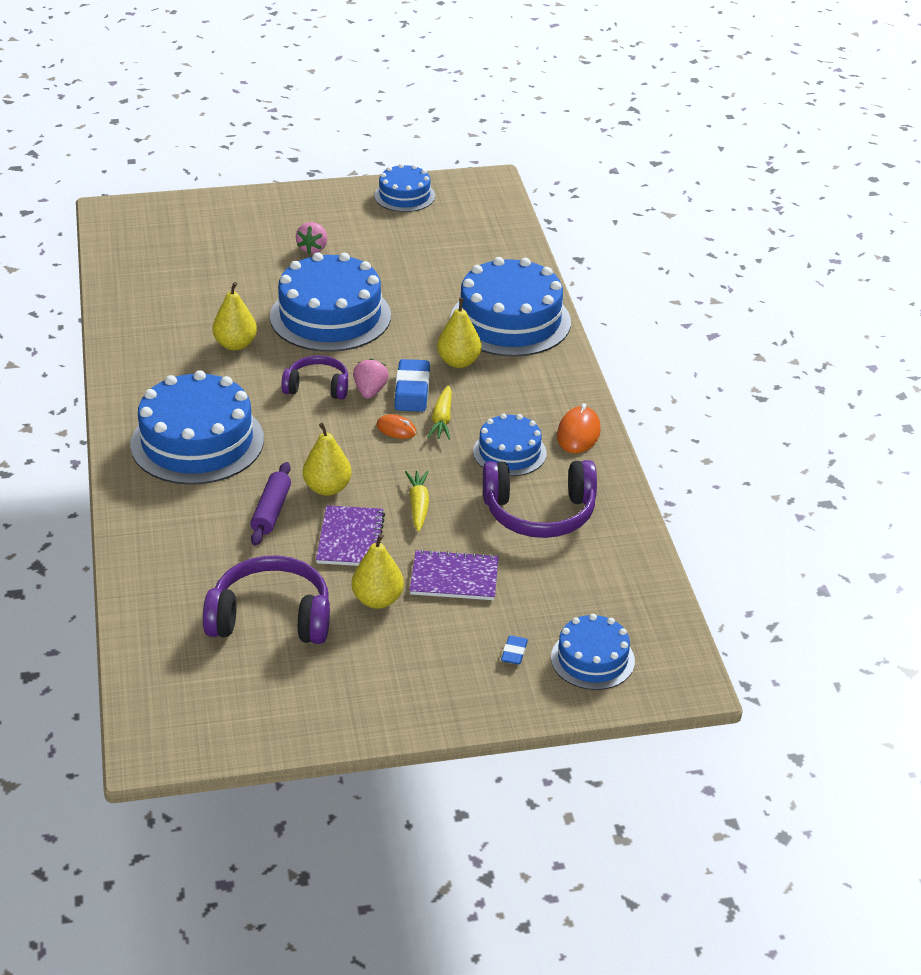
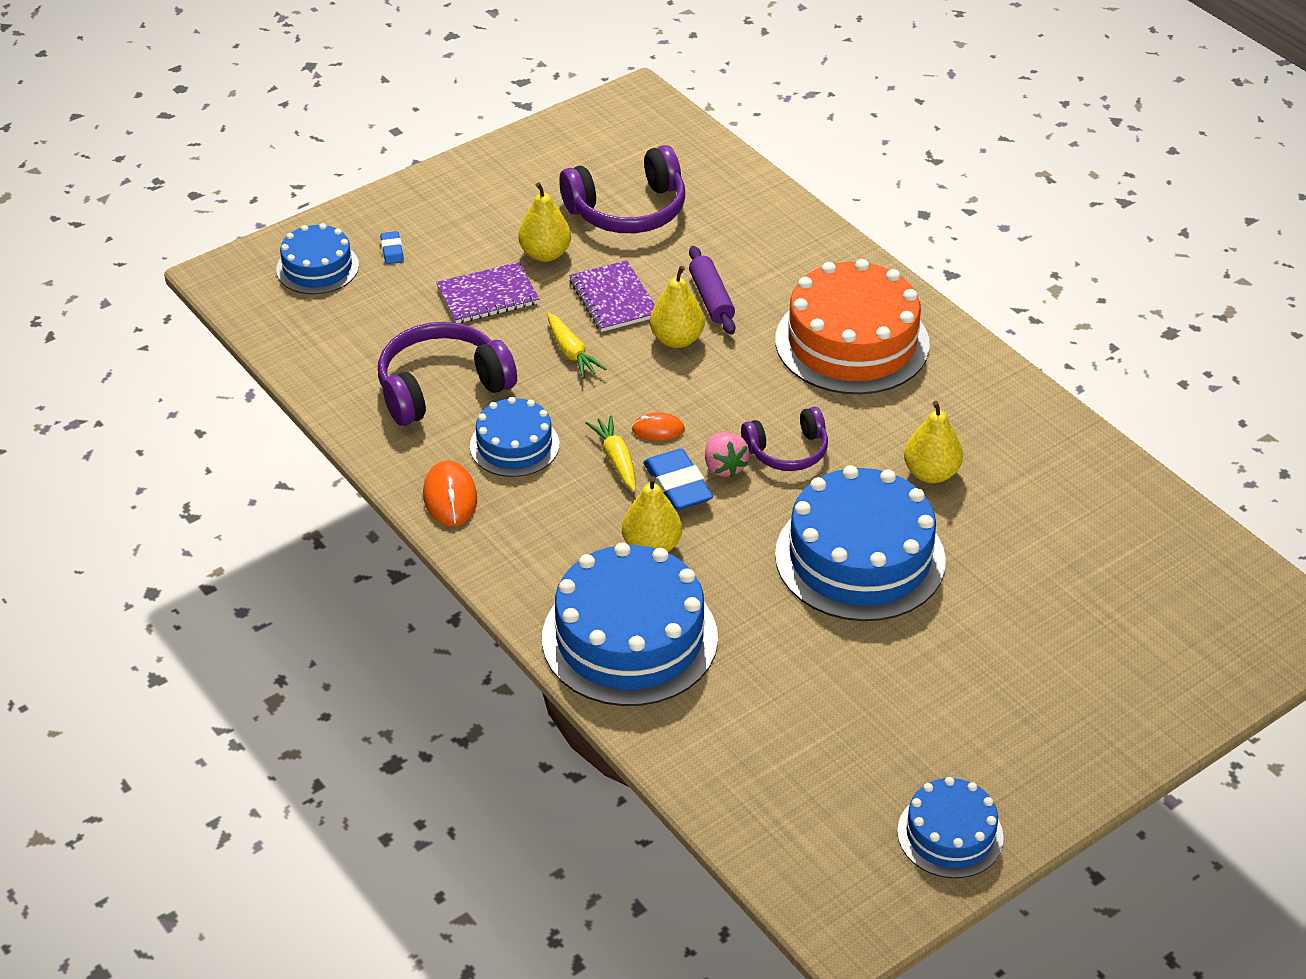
camera: 155 degrees right, 5 degrees up
(197, 442) = (852, 342): blue cake -> orange cake
(313, 249) = (983, 665): pink strawberry -> none

